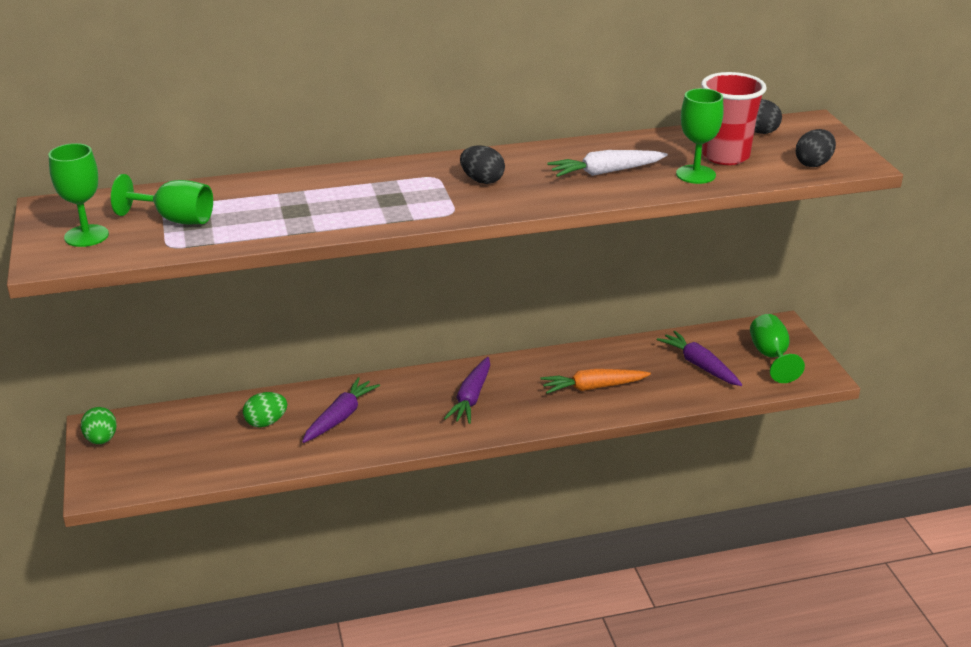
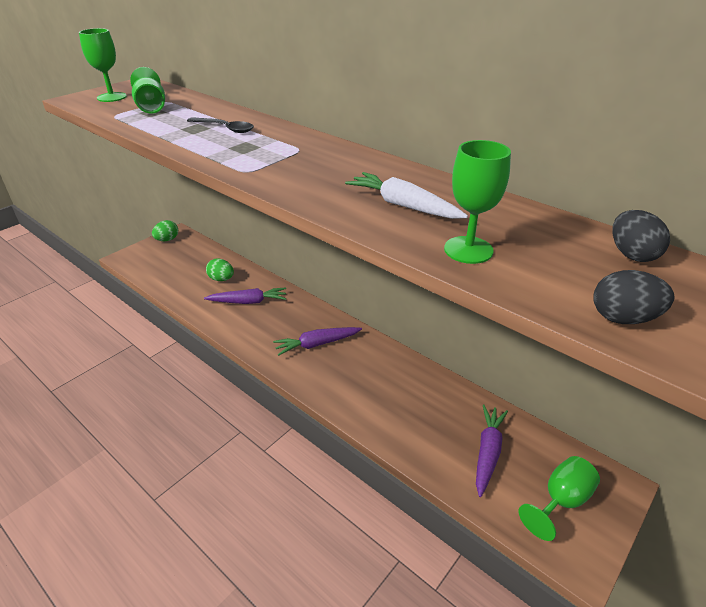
camera: 55 degrees right, 5 degrees up
(322, 196) = (225, 129): none -> black spoon
(482, 180) = (315, 165): black egg -> none
(593, 387) = (388, 399): orange carrot -> none
(725, 156) = (538, 254): red cup -> none

